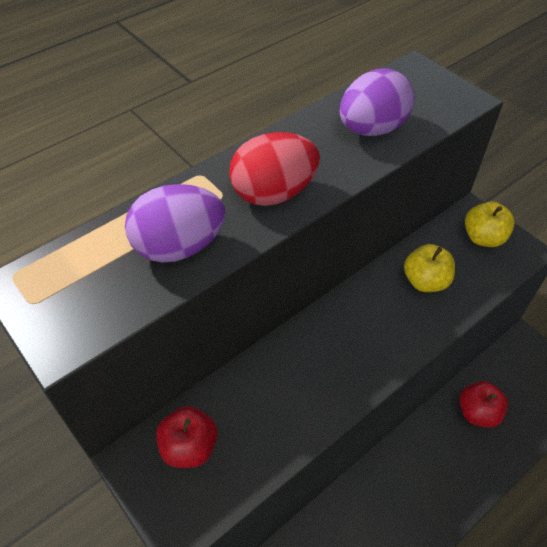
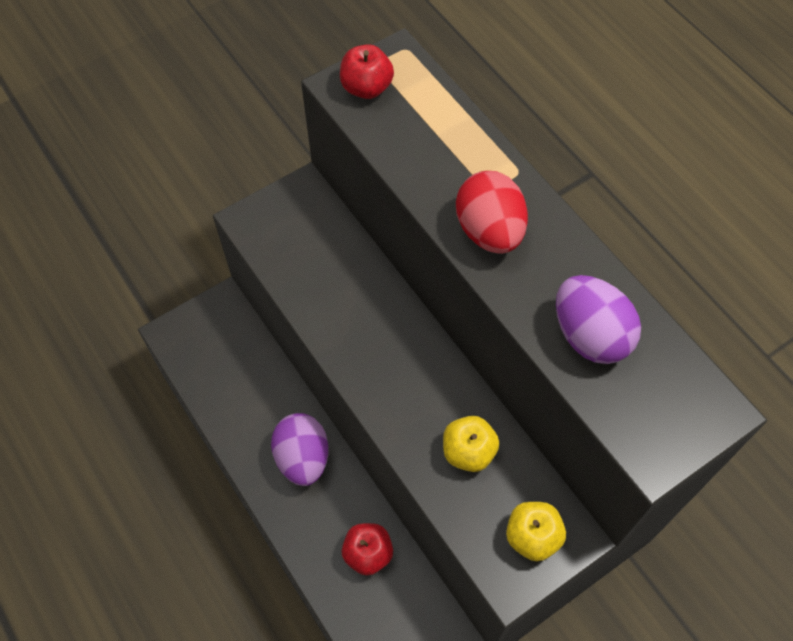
camera: 95 degrees right, 10 degrees up
(179, 247) = (426, 156): purple egg -> purple egg (303, 458)
(189, 447) = (308, 226): red apple -> red apple (366, 88)

